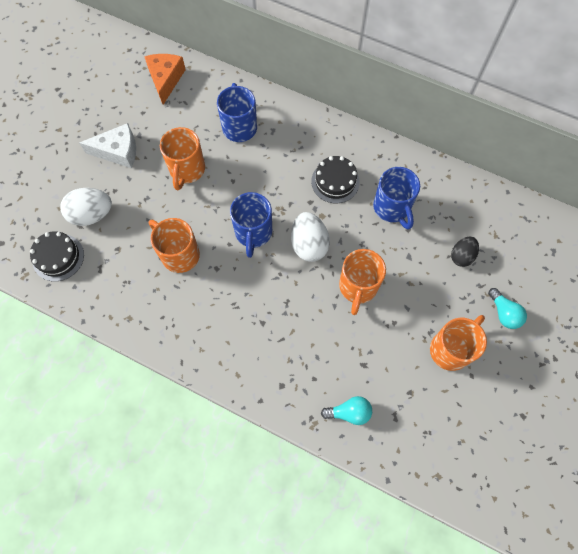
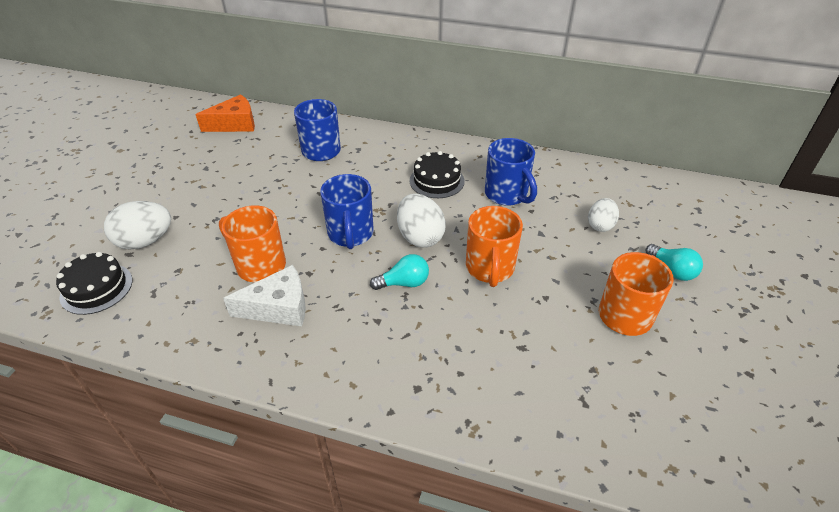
camera: 10 degrees left, 25 degrees down
(118, 151) = (181, 183): white cheese -> white cheese (279, 307)
(165, 79) = (235, 124): orange cheese -> orange cheese turned 75 degrees clockwise
(187, 170) = (264, 190): orange mug -> none
(349, 412) = (519, 406): turquoise light bulb -> turquoise light bulb (404, 283)
(461, 256) = (600, 225): black egg -> white egg

